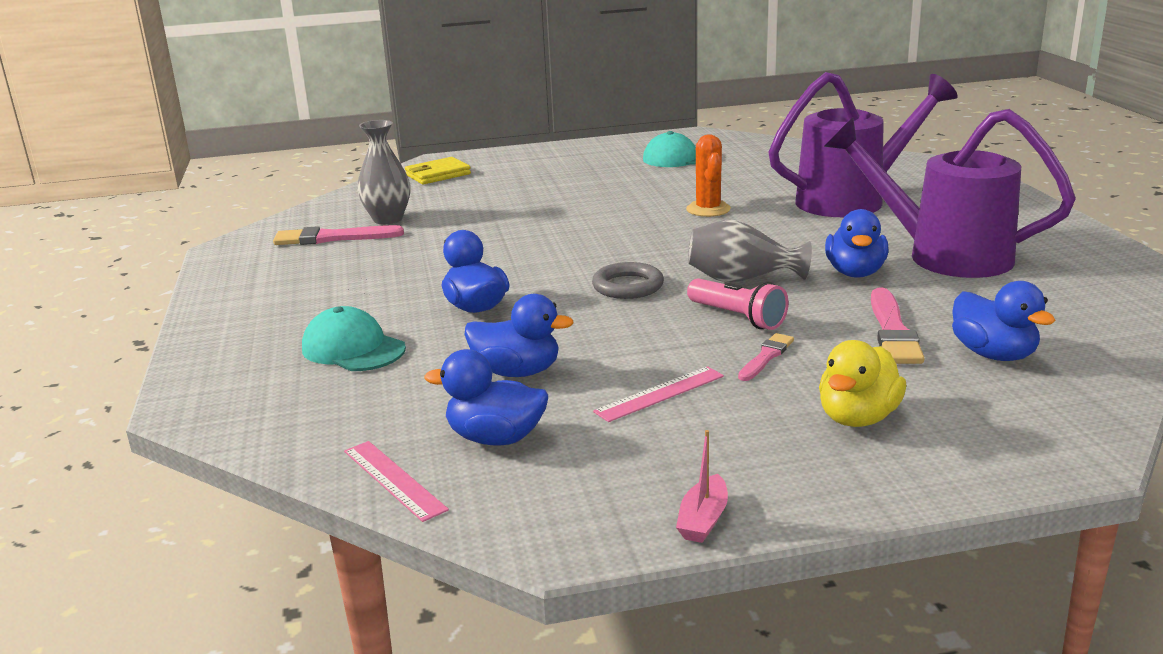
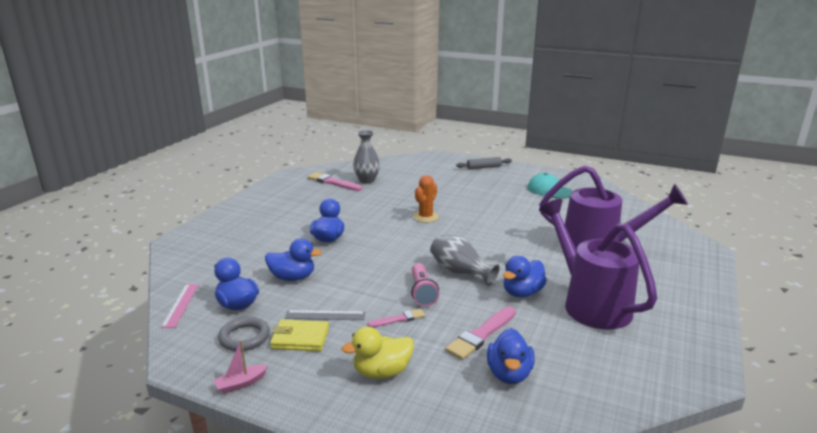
camera: 35 degrees right, 0 degrees up
(353, 349) = (258, 239): turquoise cap -> none
(438, 174) = (423, 163): yellow wallet -> yellow wallet (300, 338)
(517, 372) = (293, 277): blue duck -> blue duck turned 45 degrees counterclockwise
(541, 156) = (484, 167): none -> grey rolling pin
(628, 286) = (404, 254): grey ring -> grey ring (244, 337)
(660, 394) = (325, 315): pink ruler -> grey ruler
(708, 209) = (512, 226): orange cactus -> orange cactus (425, 217)

